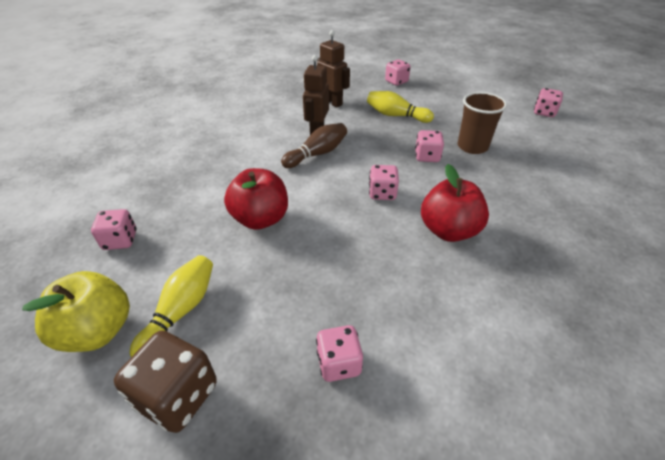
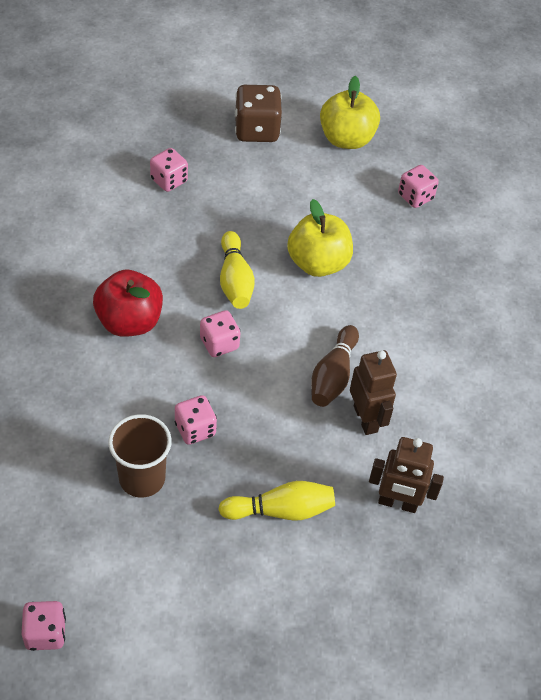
camera: 145 degrees right, 10 degrees up
(181, 311) = (305, 169): yellow bowling pin -> yellow bowling pin (235, 280)
(260, 219) = (318, 263): red apple -> yellow apple
(396, 82) = (336, 628): pink dice -> none

